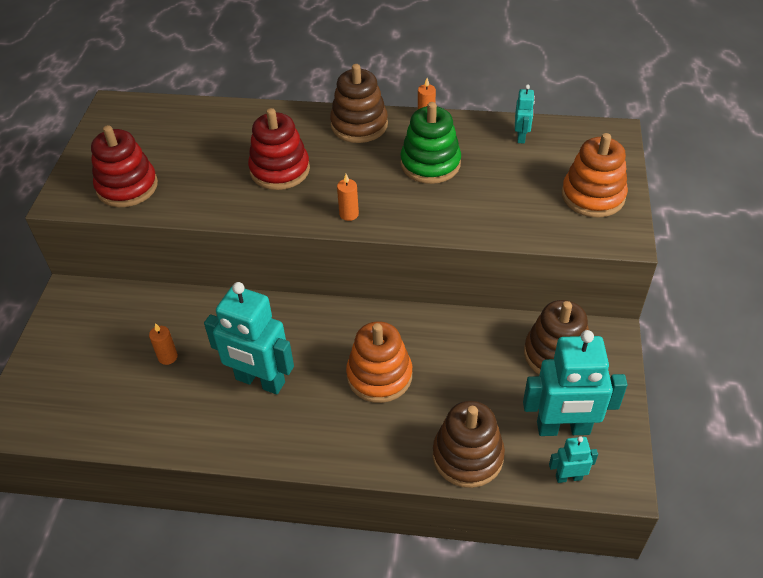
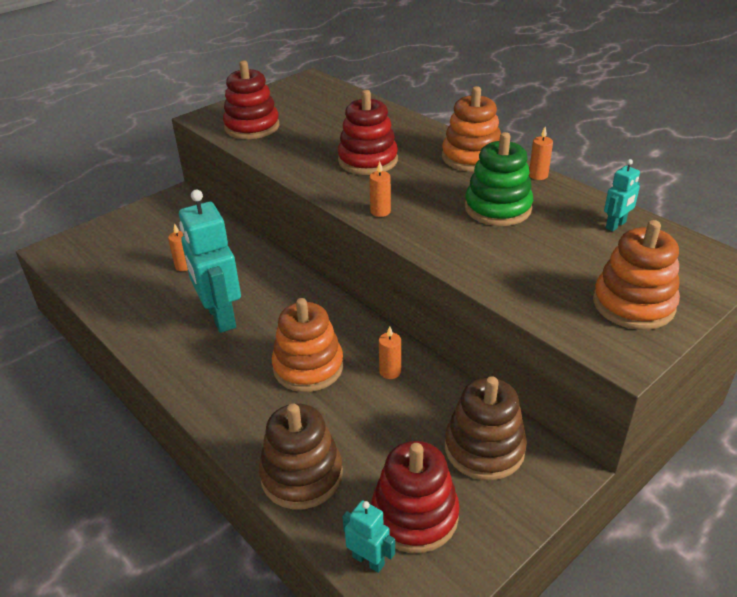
camera: 40 degrees right, 10 degrees down
(359, 125) = (471, 157): brown stacking toy -> orange stacking toy
(440, 340) = (390, 371): none -> orange candle
(563, 428) = (414, 515): turquoise robot -> red stacking toy

